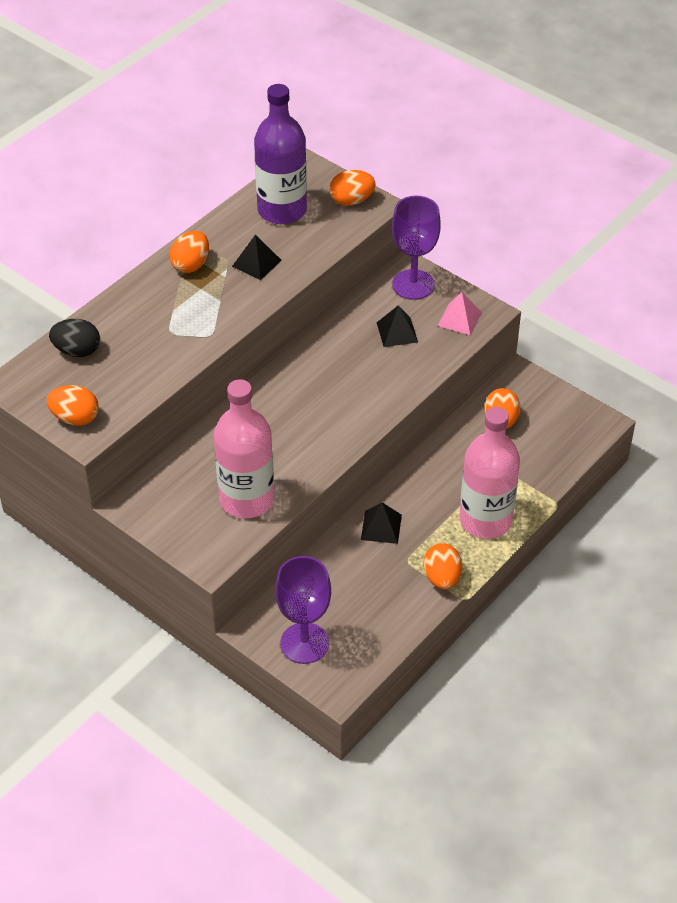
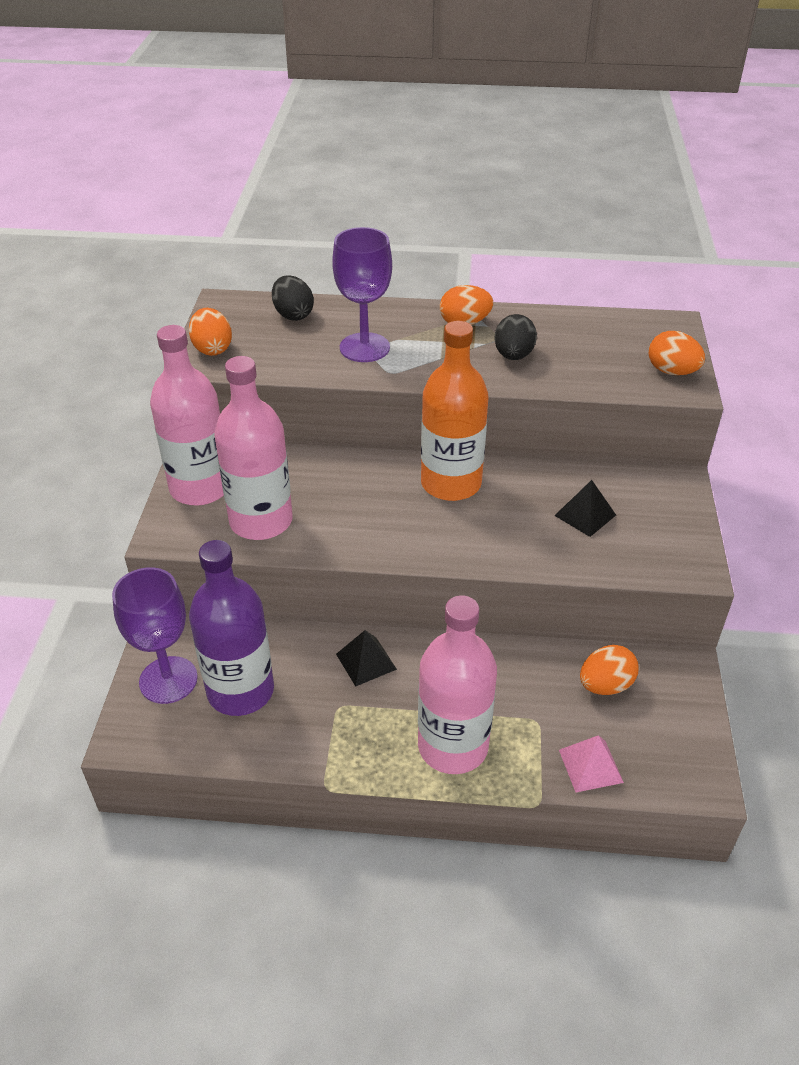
camera: 55 degrees right, 5 degrees down
(175, 518) = (200, 488): none -> pink bottle
(256, 263) = (513, 356): black pyramid -> black egg
(282, 210) = (600, 339): purple bottle -> purple bottle (240, 691)
(304, 379) = (451, 483): none -> orange bottle
(413, 285) = (662, 494): purple goblet -> purple goblet (364, 347)
(442, 578) = (339, 750): orange egg -> none
(459, 319) = (660, 551): pink pyramid -> pink pyramid (590, 766)

